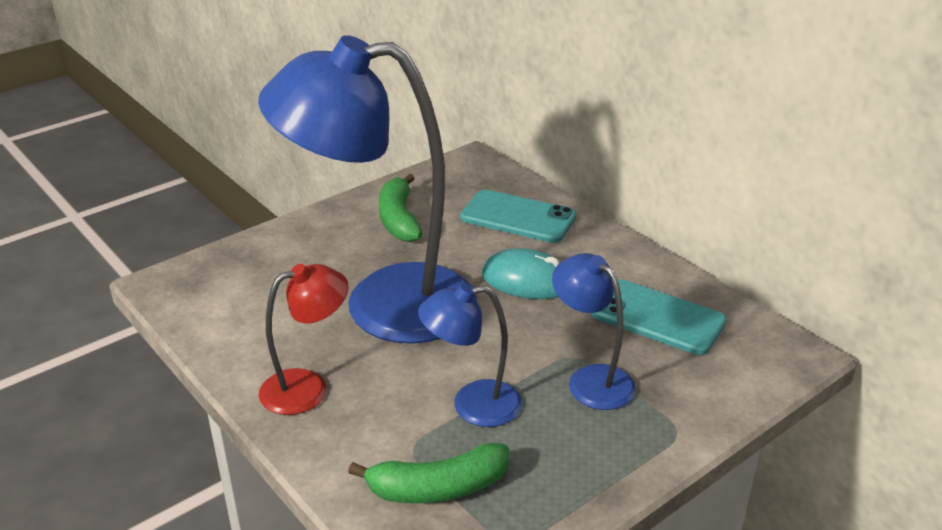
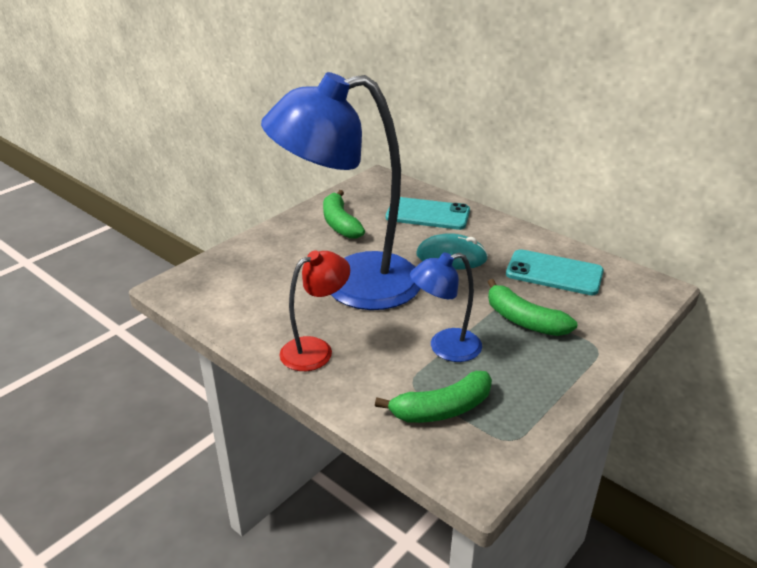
camera: 10 degrees left, 0 degrees up
(591, 379) = (523, 320): blue lamp -> green banana

